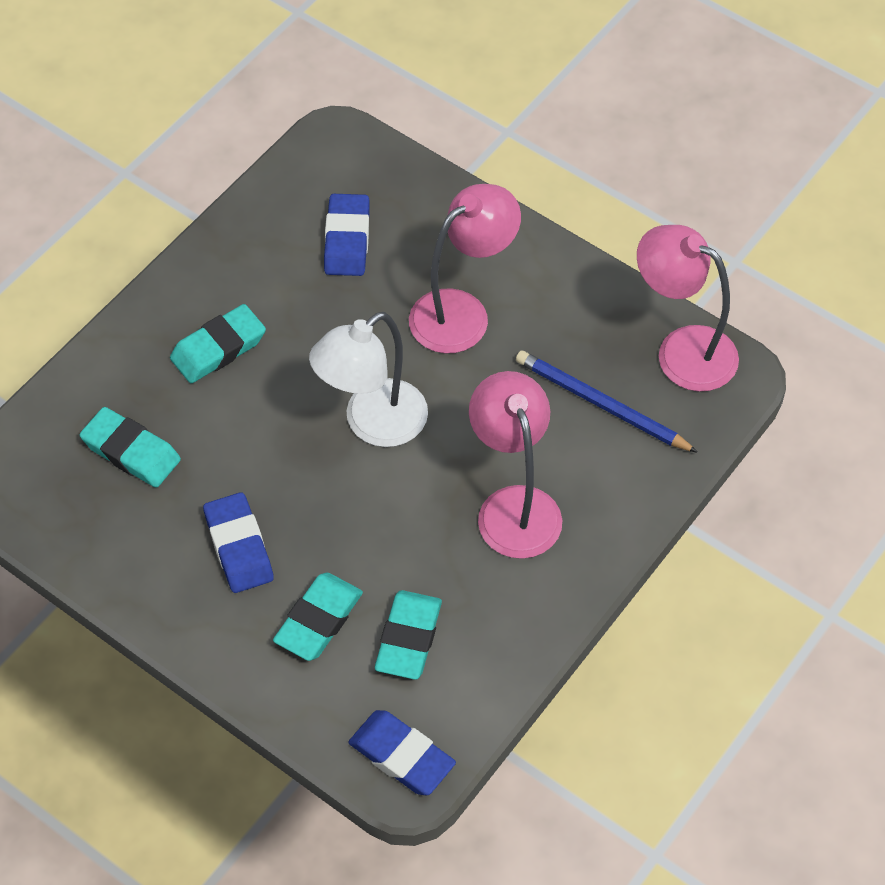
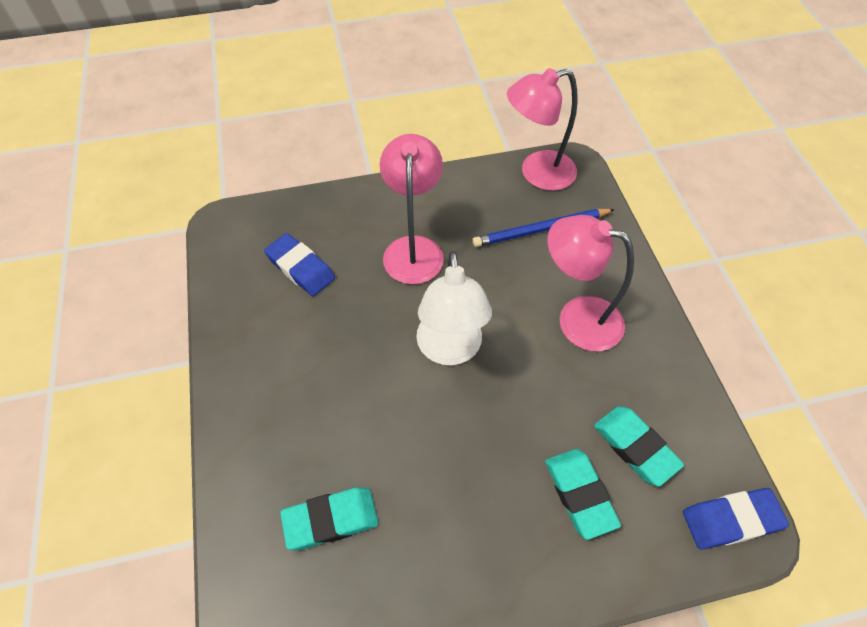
camera: 50 degrees left, 0 degrees up
(218, 348) = (304, 397): turquoise eraser -> none
(239, 547) = (476, 503): blue eraser -> none

